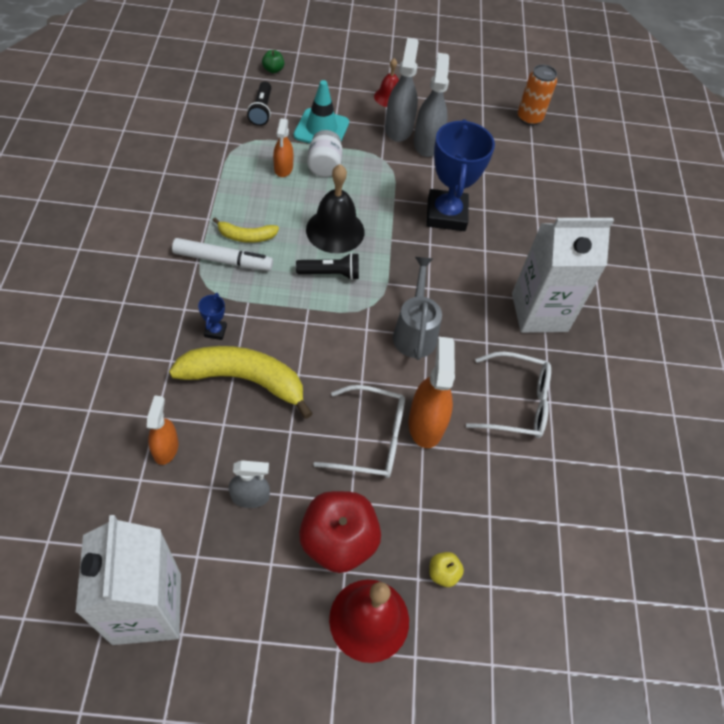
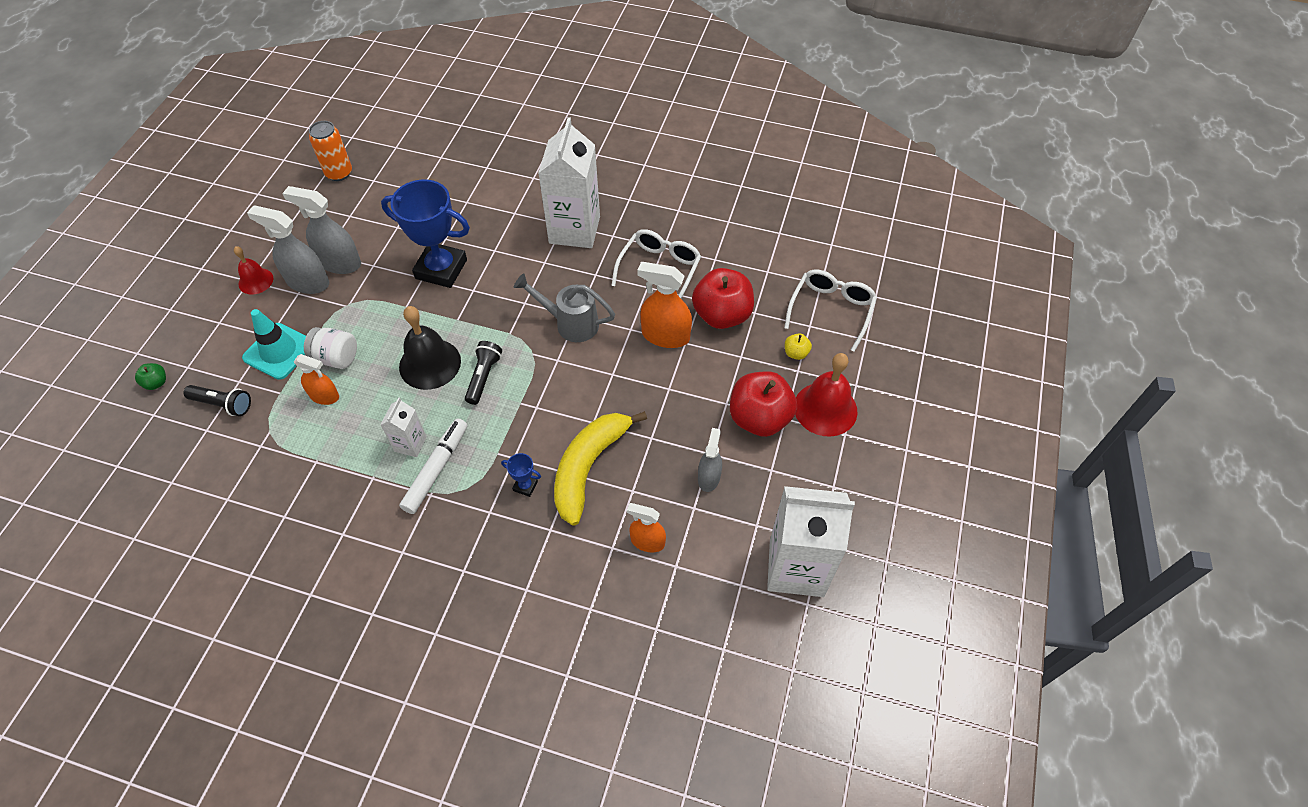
camera: 70 degrees left, 0 degrees up
(246, 236) = (410, 444): yellow banana -> white carton
(371, 439) = (672, 378): white glasses -> white glasses (831, 310)
(473, 479) = (722, 315): none -> red apple

